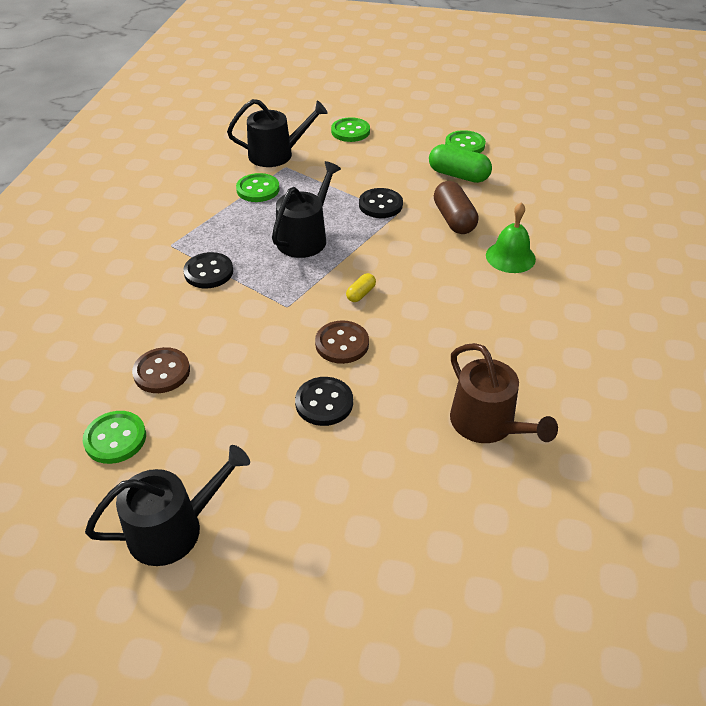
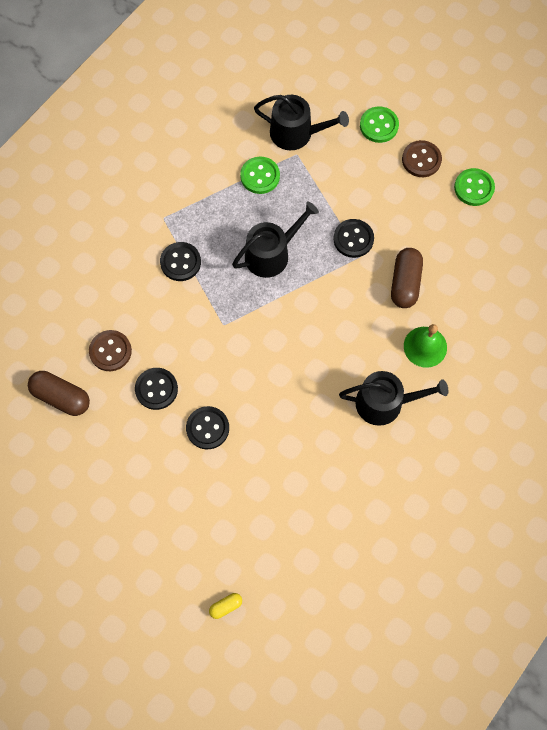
camera: 25 degrees right, 25 degrees up
(115, 438) = (61, 397): green button -> brown capsule
(174, 528) = (73, 483): black watering can -> black watering can (385, 403)
(239, 388) = (156, 389): none -> black button
(342, 344) = (245, 380): brown button -> brown button (421, 160)
(361, 294) = (284, 335): yellow capsule -> yellow capsule (226, 606)
(458, 175) = (442, 228): green capsule -> none
(487, 424) = (308, 496): brown watering can -> none

